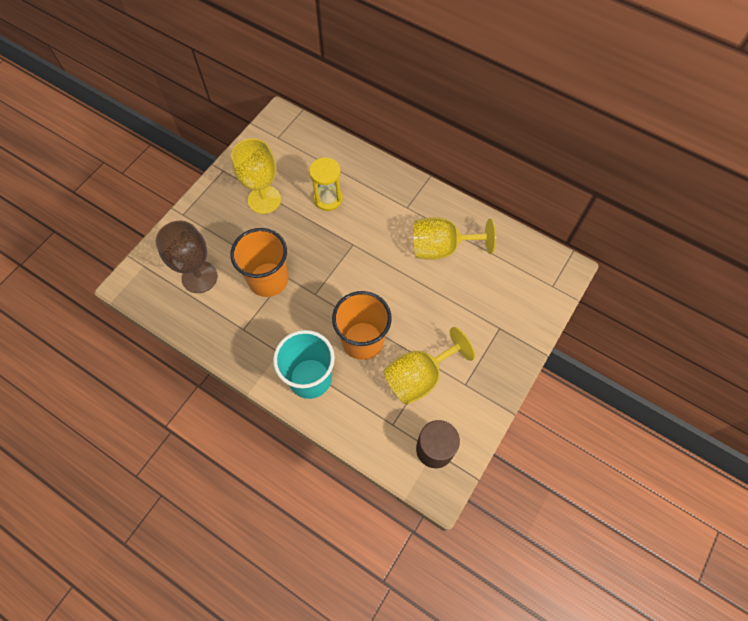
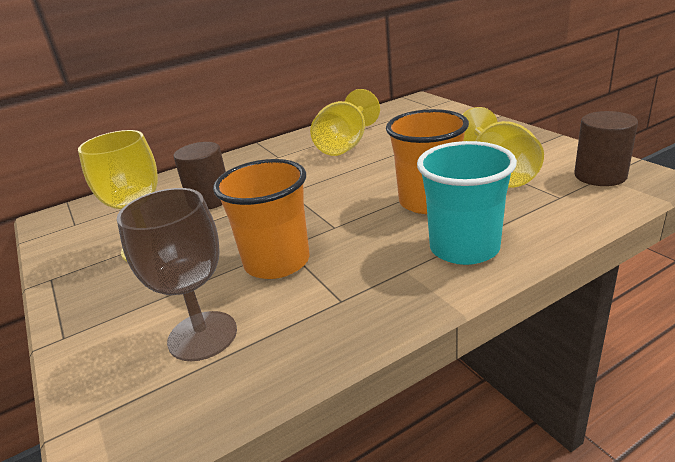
camera: 60 degrees left, 35 degrees down
(328, 199) = (209, 200): yellow hourglass -> brown cylinder

